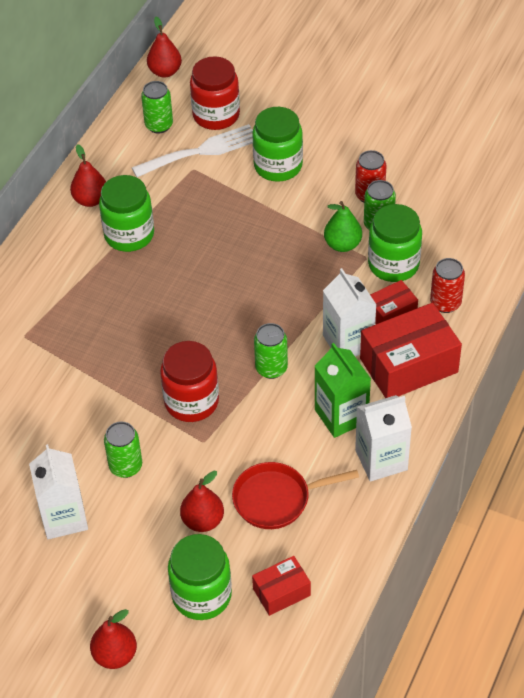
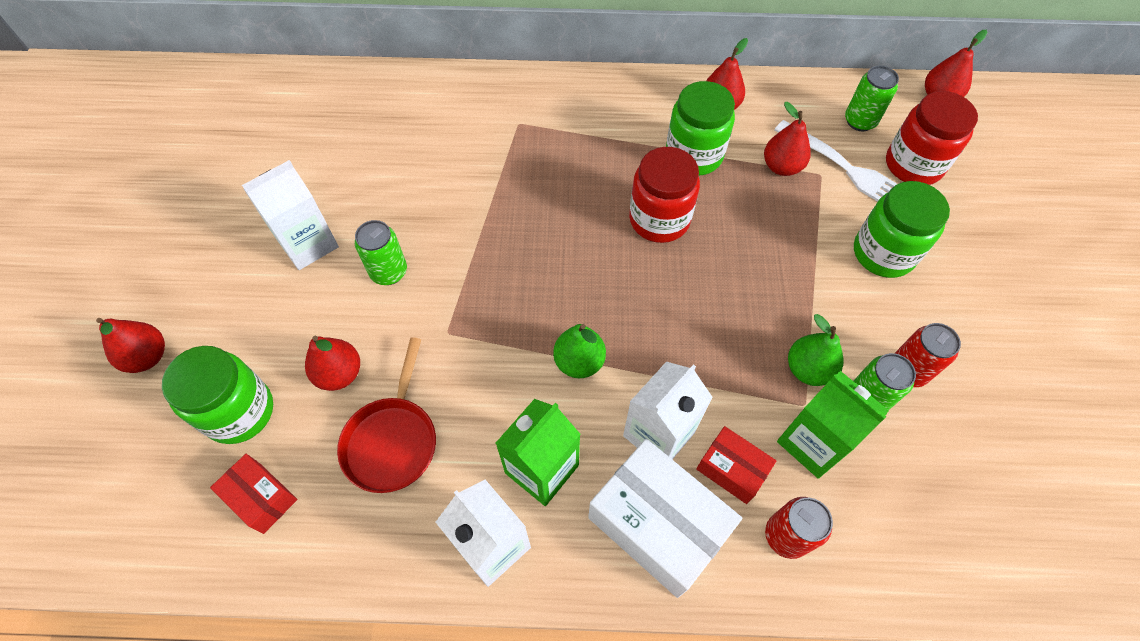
camera: 65 degrees right, 10 degrees up
(172, 188) = (781, 167): none -> red pear
(191, 402) = (497, 299): red jar -> red jar (659, 219)
(271, 368) = (579, 362): green can -> green pear
(276, 499) = (392, 441): red pan -> red pan turned 135 degrees counterclockwise
(393, 264) = (813, 442): green jar -> green carton
(408, 365) = (657, 524): red box -> white box

